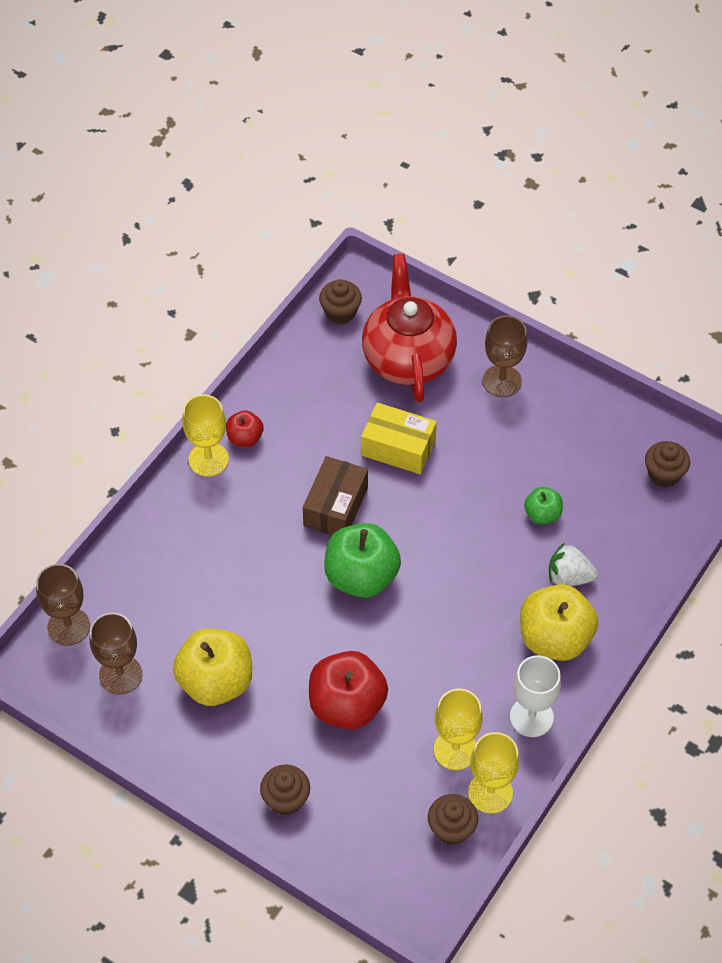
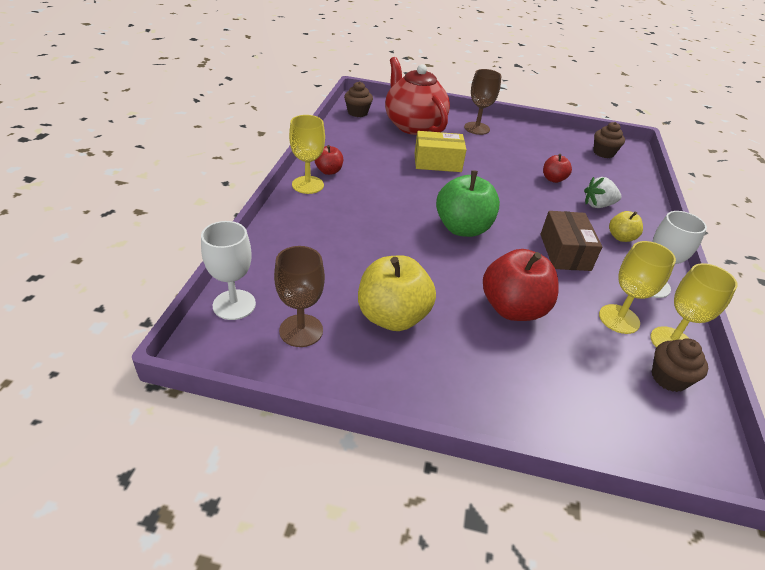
camera: 25 degrees left, 15 degrees down
(69, 627) = (234, 305): brown goblet -> white goblet
(286, 799) = (515, 394): brown cupcake -> none
(335, 507) = (416, 195): brown box -> brown box (565, 252)
(542, 514) = (553, 179): green apple -> red apple
(555, 638) = (621, 237): yellow apple -> yellow apple, size x0.52

